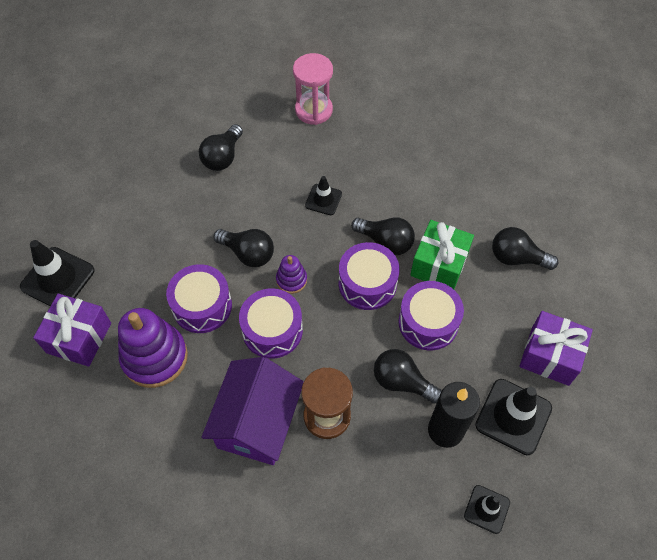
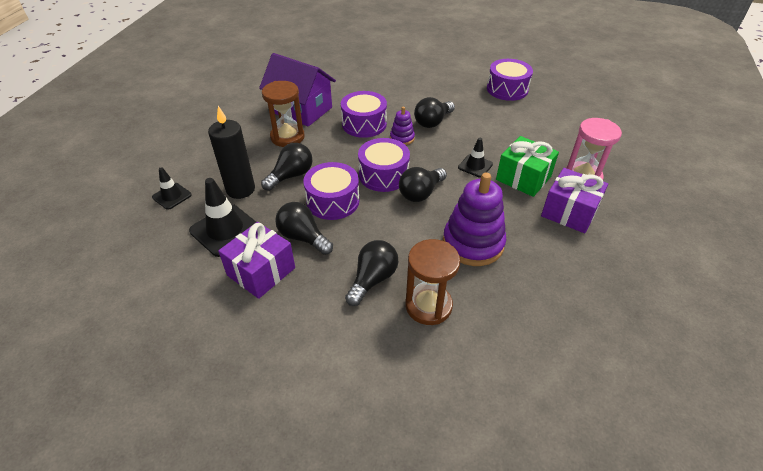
camera: 105 degrees right, 15 degrees down
(57, 278) = (437, 53): black traffic cone -> none
(79, 338) = (392, 57): purple gift -> purple gift (569, 212)
(155, 357) = (367, 79): purple stacking toy -> purple stacking toy (473, 243)
(202, 306) = (396, 99): purple drum -> purple drum (507, 89)
(223, 157) = (529, 121): black light bulb -> black light bulb (303, 237)
(439, 264) = (386, 221): green gift -> green gift (523, 178)
(525, 210) = (428, 306): none -> brown hourglass

